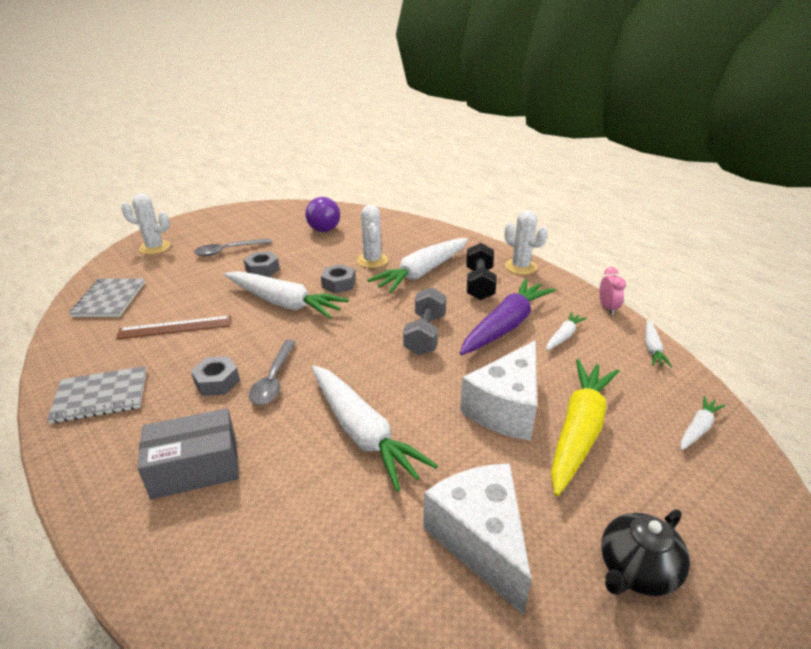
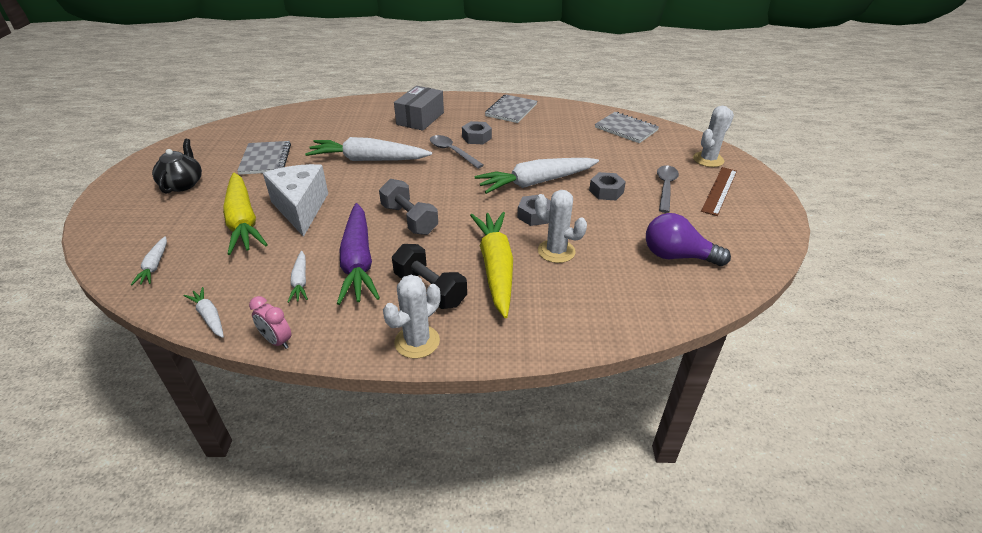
camera: 130 degrees right, 5 degrees up
(175, 327) = (556, 140): brown ruler -> brown ruler (719, 190)
(422, 272) = (495, 268): white carrot -> yellow carrot
(480, 540) = (265, 159): white cheese -> grey notebook
(520, 267) = (417, 341): white cactus -> white cactus turned 45 degrees counterclockwise

